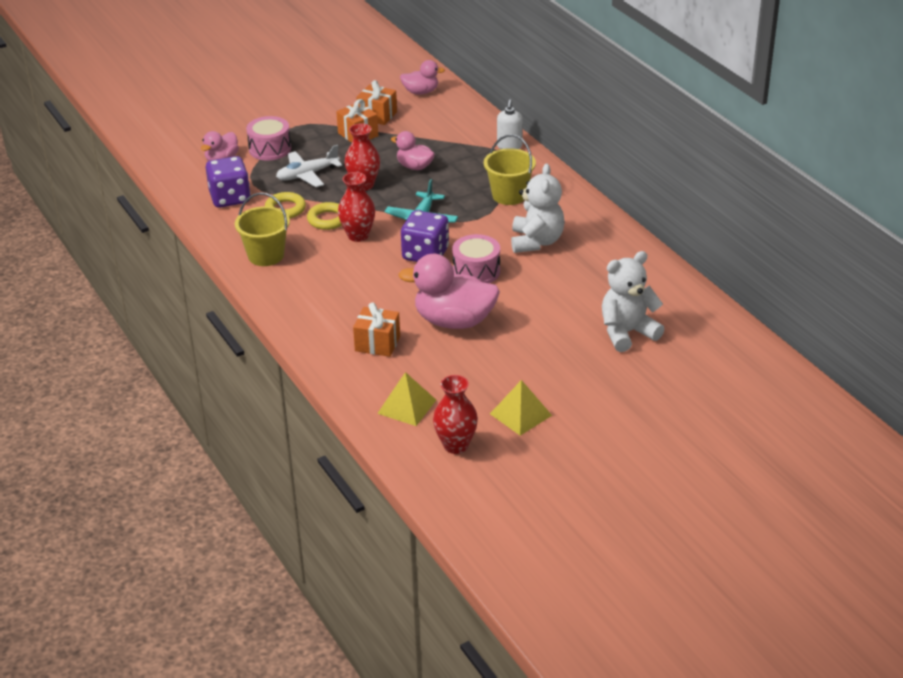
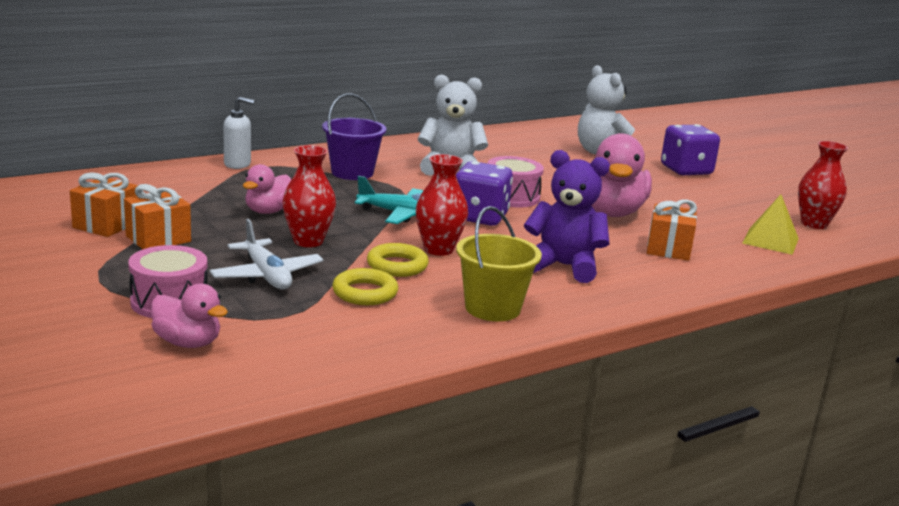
camera: 95 degrees left, 15 degrees down
(230, 198) = (323, 335): purple dice -> purple dice (686, 170)
(336, 288) = (563, 266): none -> purple teddy bear
(421, 92) = (53, 196): pink duck -> none
(509, 195) = (352, 173): yellow bucket -> purple bucket
(520, 414) = (748, 197): yellow pyramid -> none

